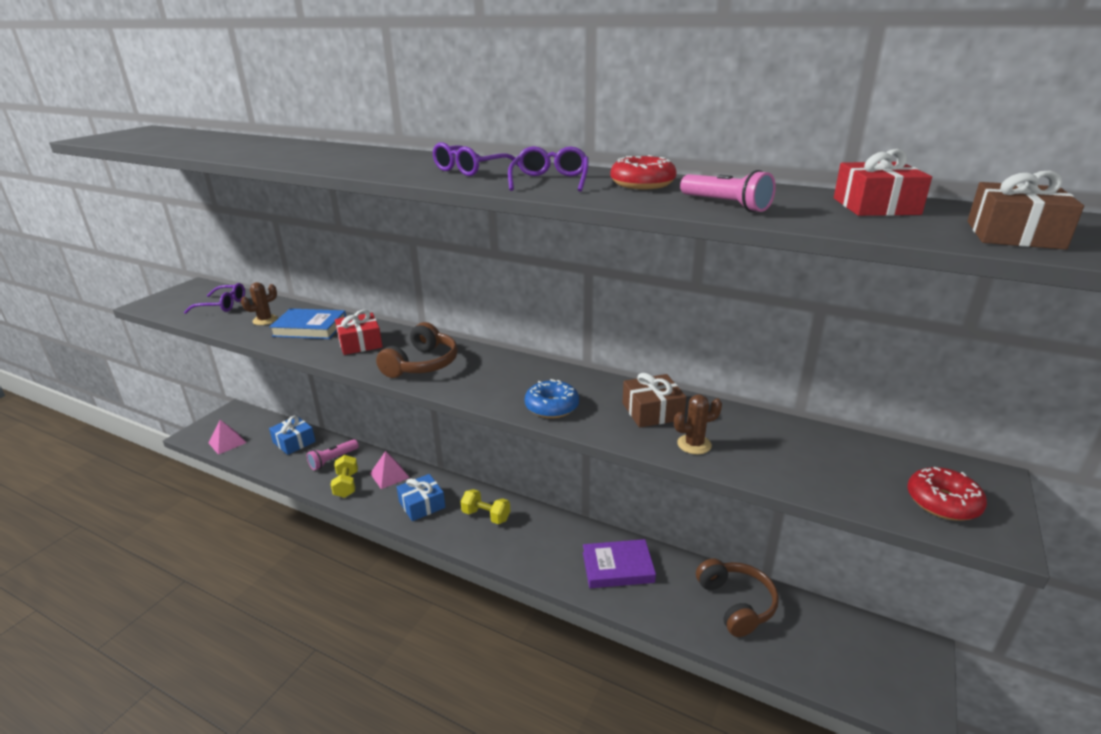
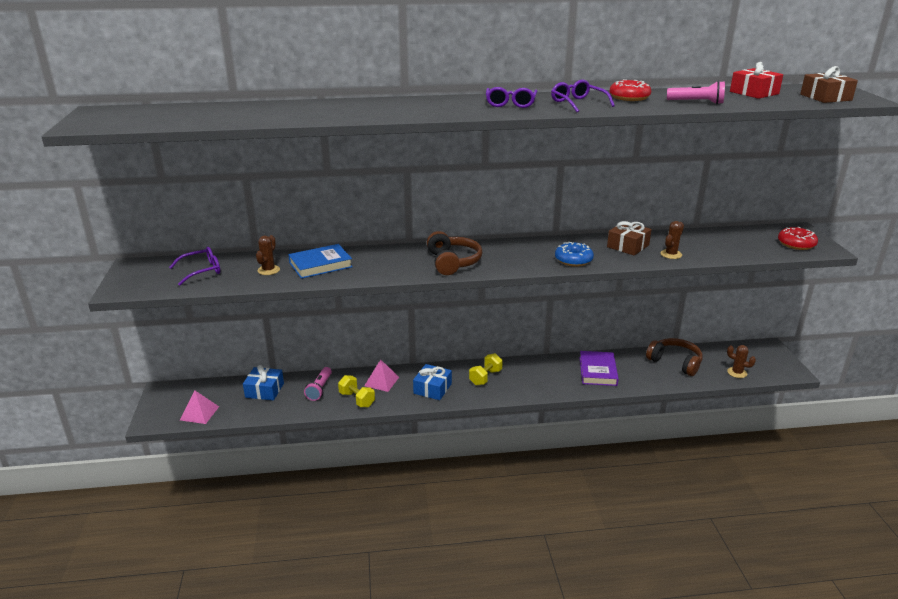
camera: 35 degrees left, 0 degrees up
(360, 343) = (382, 263): red gift -> none
(486, 516) = (485, 377): yellow dumbbell -> yellow dumbbell turned 45 degrees counterclockwise
(617, 567) = (597, 371): purple book -> purple book turned 45 degrees counterclockwise
(816, 666) = (737, 372): none -> brown cactus

